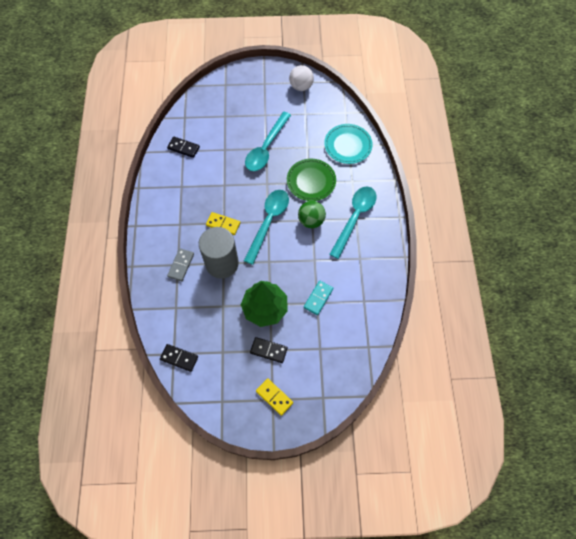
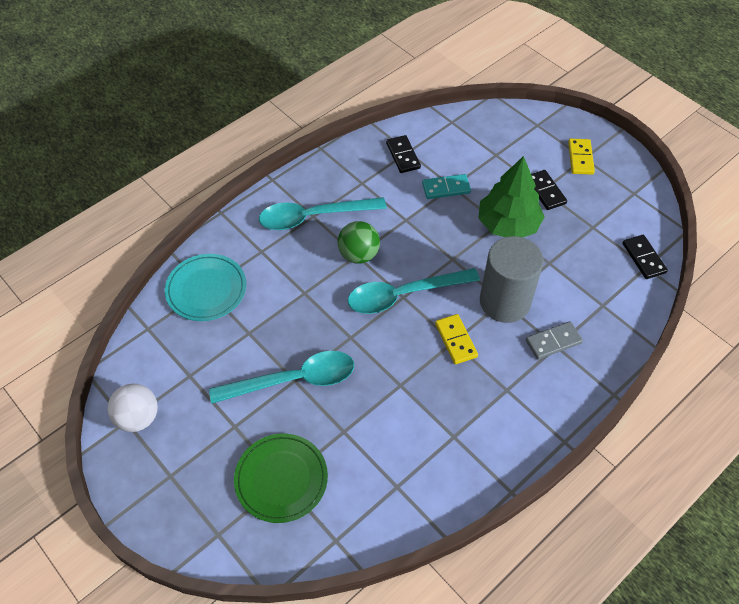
camera: 130 degrees left, 10 degrees down
(183, 148) = (391, 490): black domino -> black domino (403, 156)
(311, 181) = (301, 292): green plate -> green plate (281, 479)

